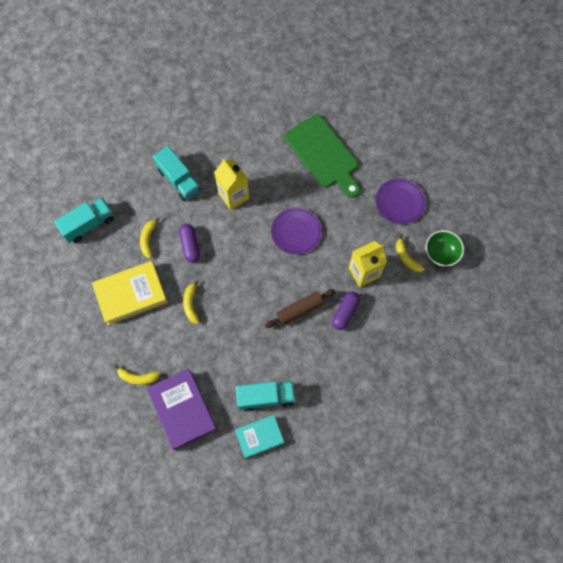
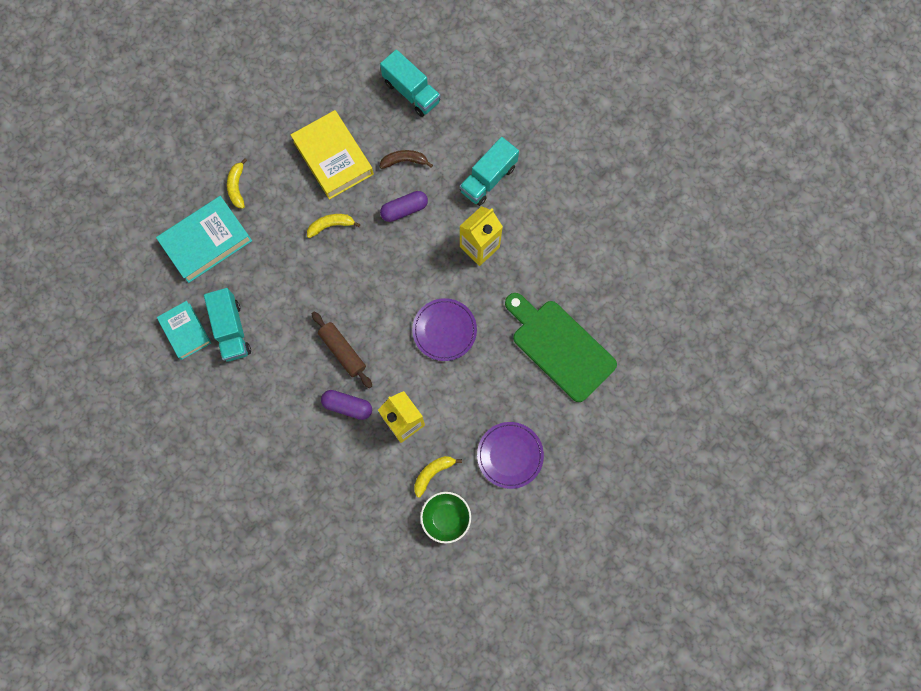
camera: 80 degrees right, 5 degrees up
(148, 239) = (404, 161): yellow banana -> brown banana
(182, 409) = (206, 242): purple book -> turquoise book
(323, 154) = (559, 347): green cutting board -> green cutting board turned 90 degrees clockwise

